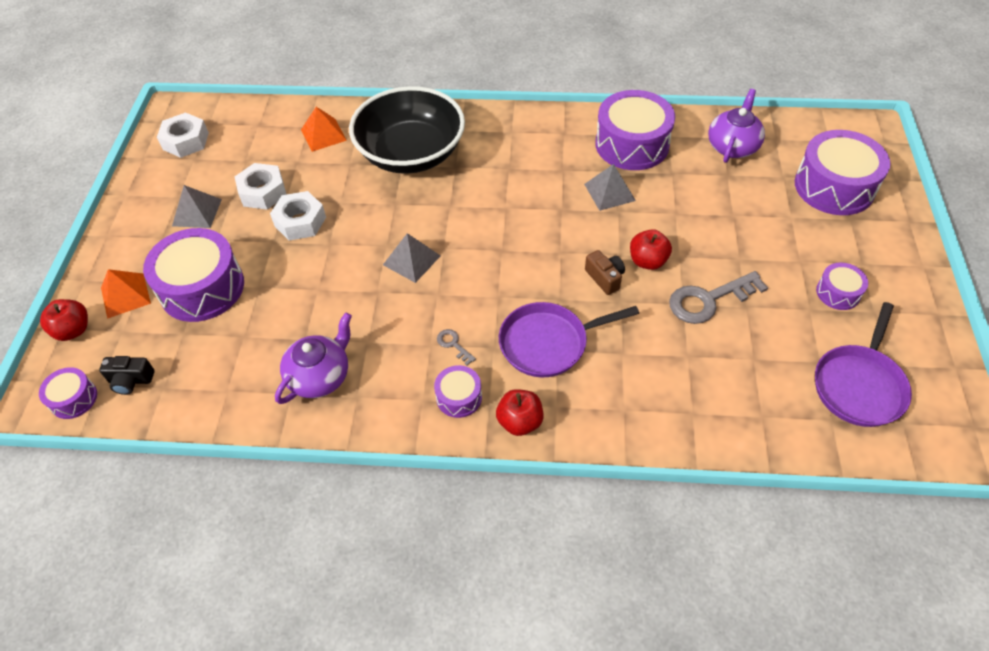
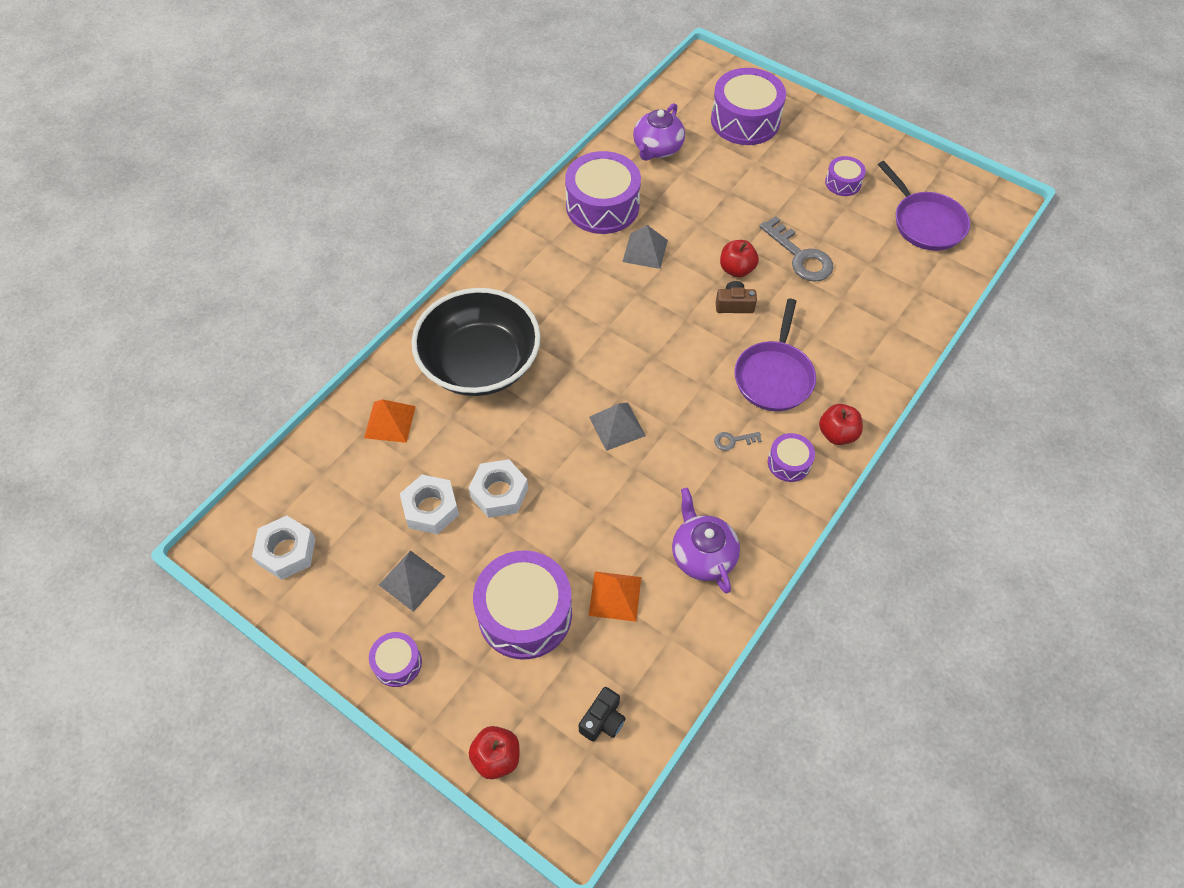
camera: 60 degrees left, 5 degrees up
(74, 399) = (591, 782): purple drum -> purple drum (397, 663)
(125, 295) = (483, 690): orange pyramid -> orange pyramid (615, 596)
(709, 300) = (800, 256): grey key -> grey key turned 45 degrees counterclockwise
(732, 146) = (657, 148): purple teapot -> purple teapot turned 120 degrees counterclockwise

